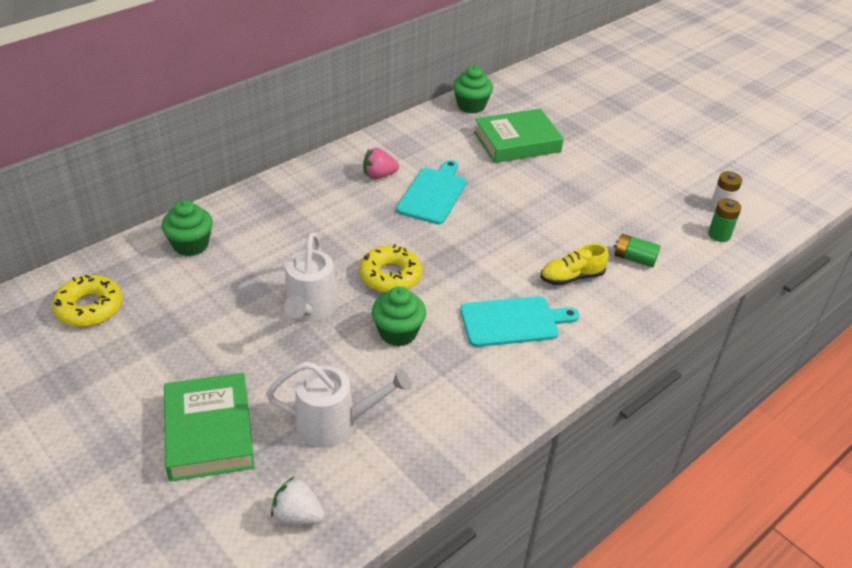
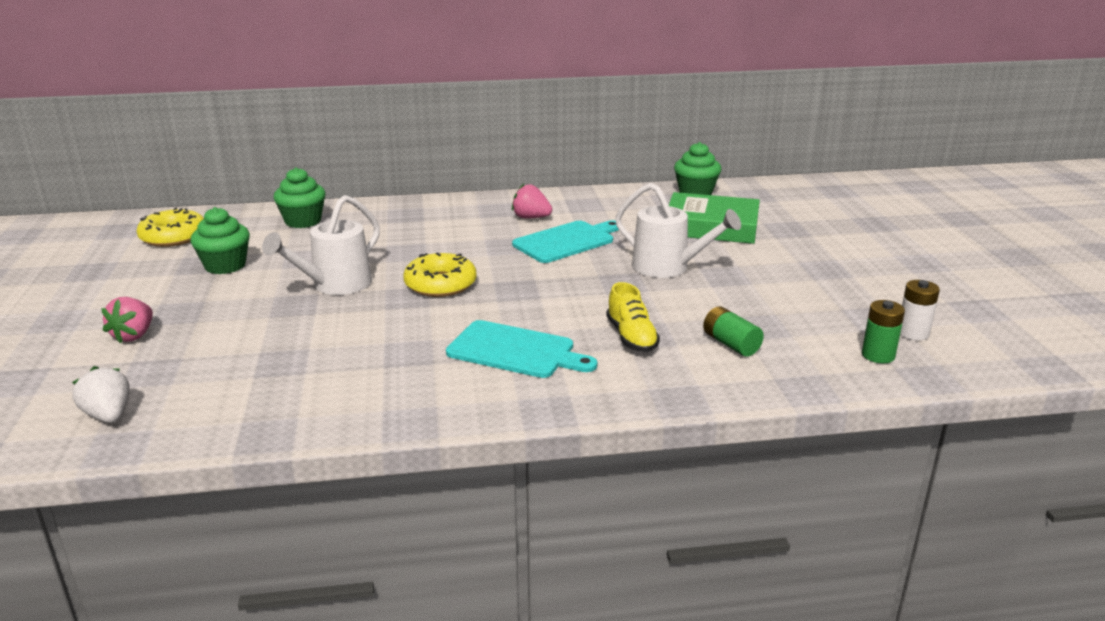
camera: 35 degrees right, 15 degrees down
(209, 432) = (134, 335): green book -> pink strawberry
(335, 423) = (238, 366): white watering can -> white watering can (668, 268)
(398, 332) = (388, 323): green cupcake -> green cupcake (225, 266)
(571, 277) = (631, 337): yellow shoe -> yellow shoe turned 120 degrees counterclockwise

